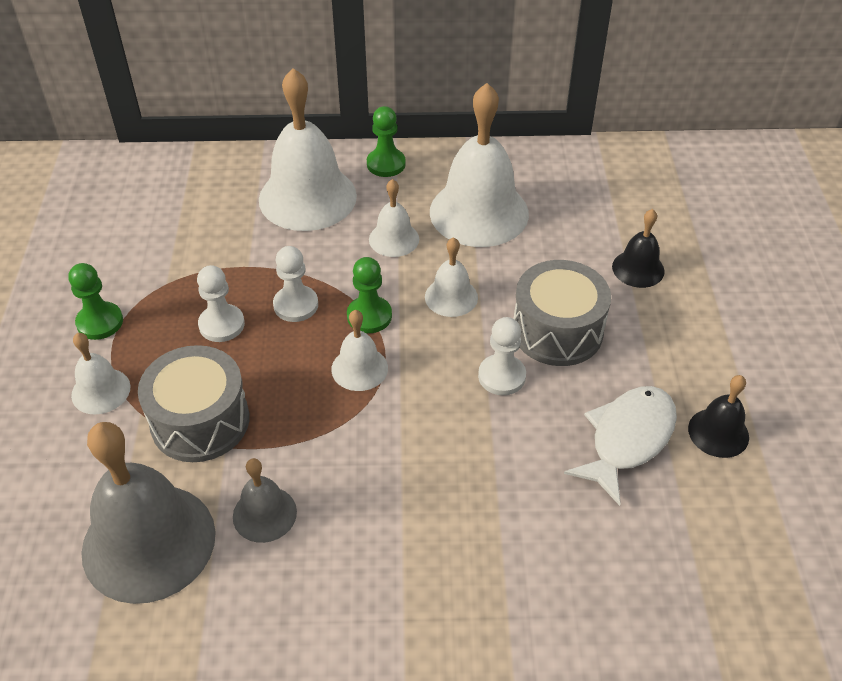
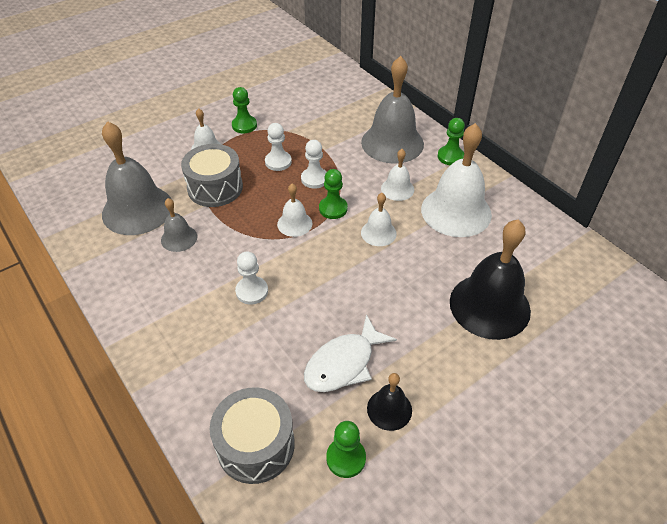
camera: 55 degrees right, 0 degrees up
(307, 197) = (392, 143): white bell -> grey bell
(501, 376) = (340, 282): white pawn -> white pawn (252, 291)
(557, 331) = (398, 291): grey drum -> grey drum (255, 445)
(627, 439) = (344, 363): white fish -> white fish turned 135 degrees clockwise
(638, 268) = (489, 306): black bell -> black bell, size x2.02
(759, 507) = (346, 458): none -> green pawn

